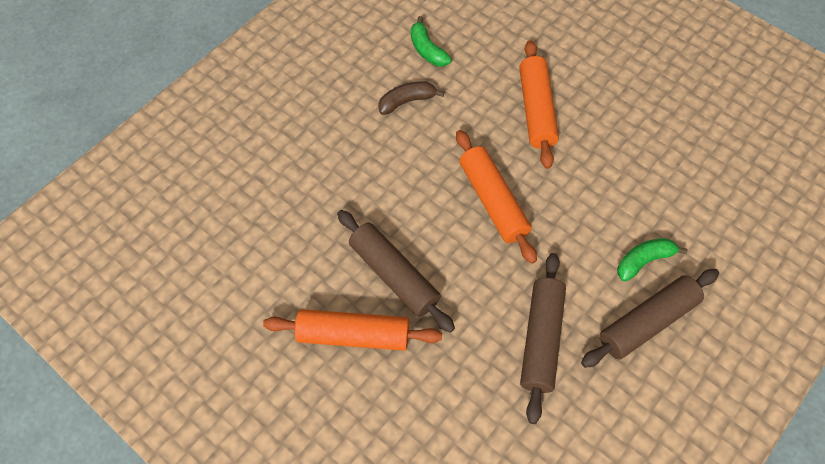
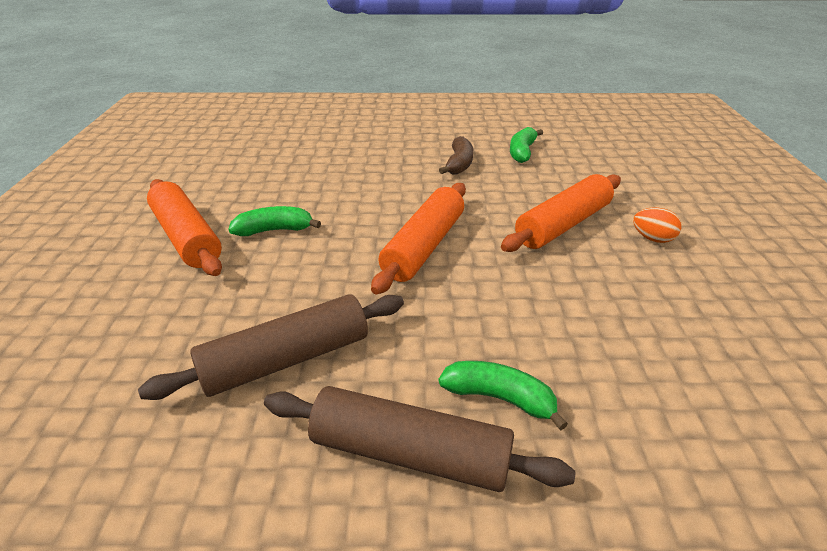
camera: 50 degrees right, 25 degrees down
(394, 275) = (274, 230): brown rolling pin -> green banana
(407, 101) = (459, 164): brown banana -> brown banana turned 75 degrees clockwise
(588, 80) = (652, 238): none -> orange egg

